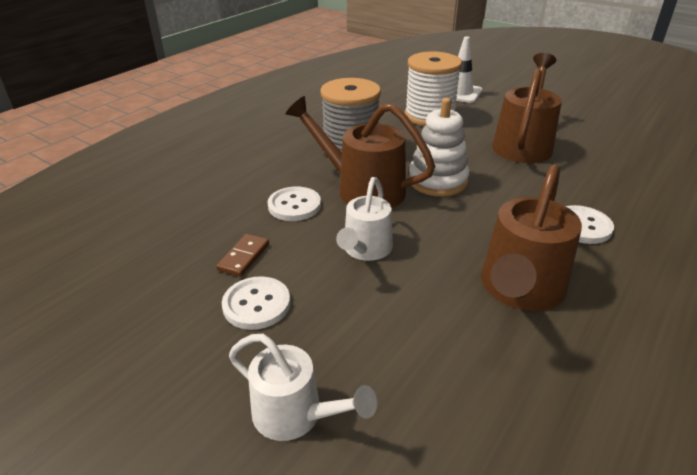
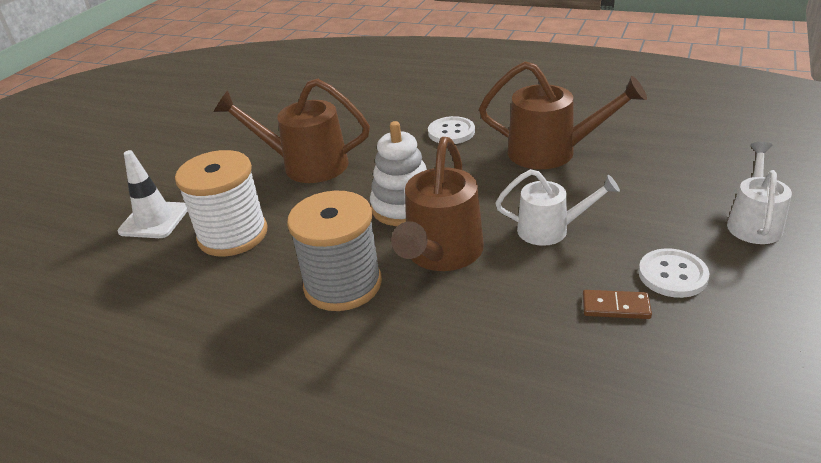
camera: 100 degrees left, 0 degrees up
(294, 205) = (500, 297): white button -> none

